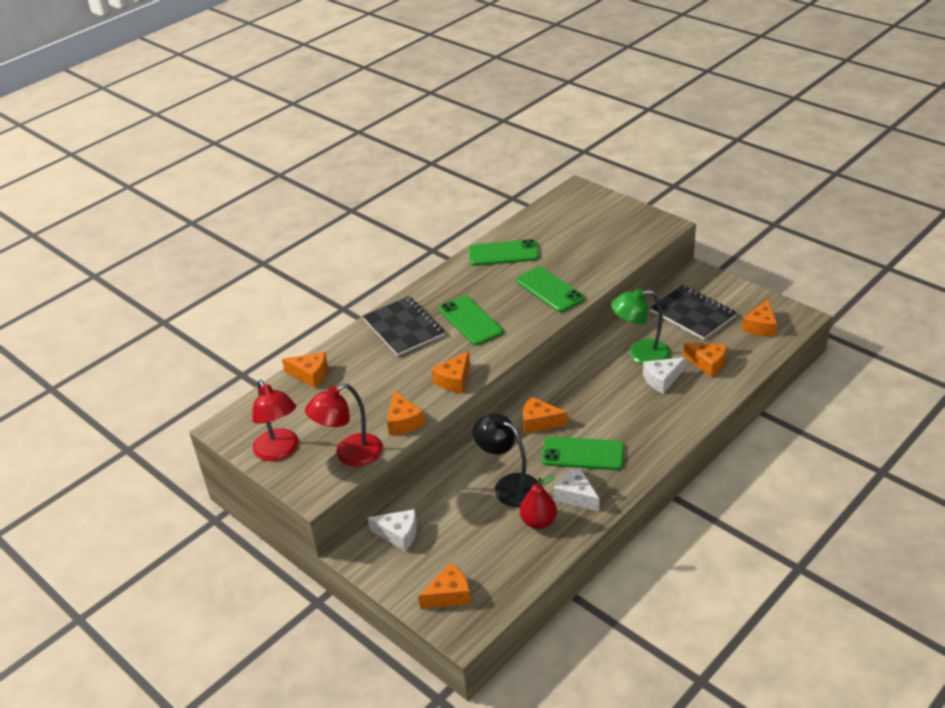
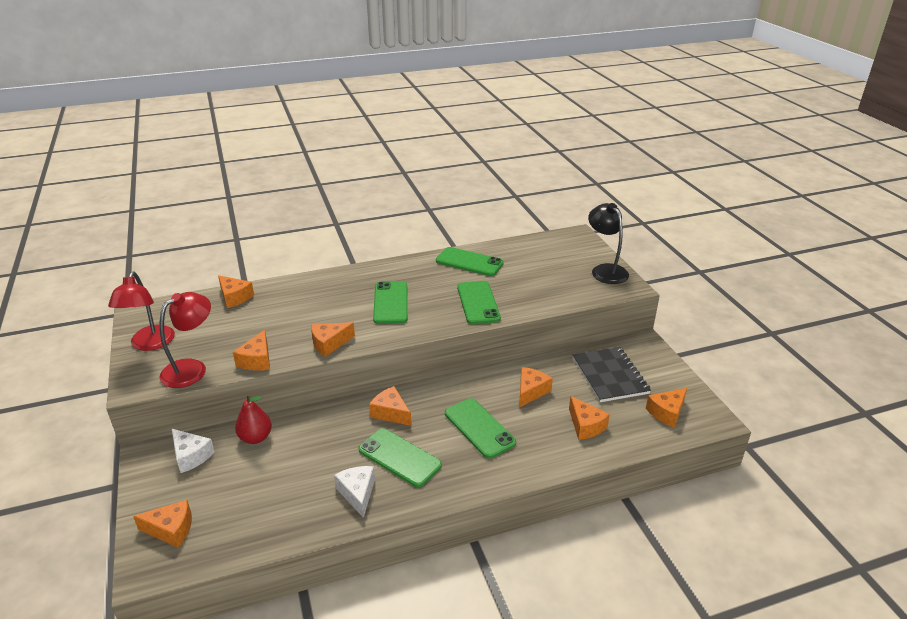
camera: 25 degrees right, 5 degrees down
(350, 455) = (192, 368): red lamp -> red lamp turned 135 degrees clockwise
(403, 328) = (336, 289): black notebook -> none
(509, 486) = (313, 456): black lamp -> black lamp (605, 270)
(538, 522) = (304, 501): red pear -> red pear (255, 438)
(625, 402) = (479, 428): none -> green phone
(640, 354) = (531, 391): green lamp -> orange cheese
(662, 380) = (530, 422): white cheese -> none

